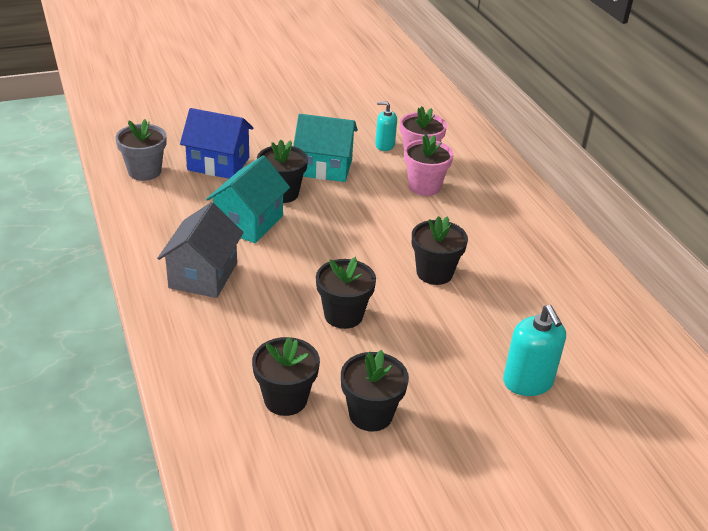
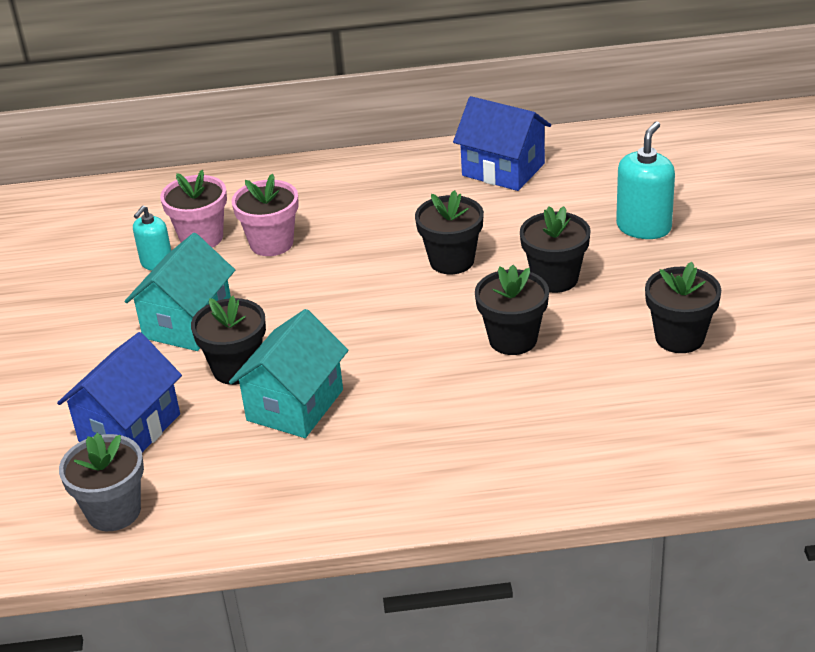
camera: 70 degrees left, 0 degrees up
(203, 275) = (402, 455): grey house -> none
(249, 222) = (295, 405): turquoise house -> turquoise house turned 75 degrees clockwise
(285, 399) = (649, 398): black flower pot -> black flower pot (555, 278)
(528, 382) = (643, 227): turquoise soap dispenser -> turquoise soap dispenser turned 60 degrees counterclockwise
(576, 287) = (503, 169): none -> blue house

